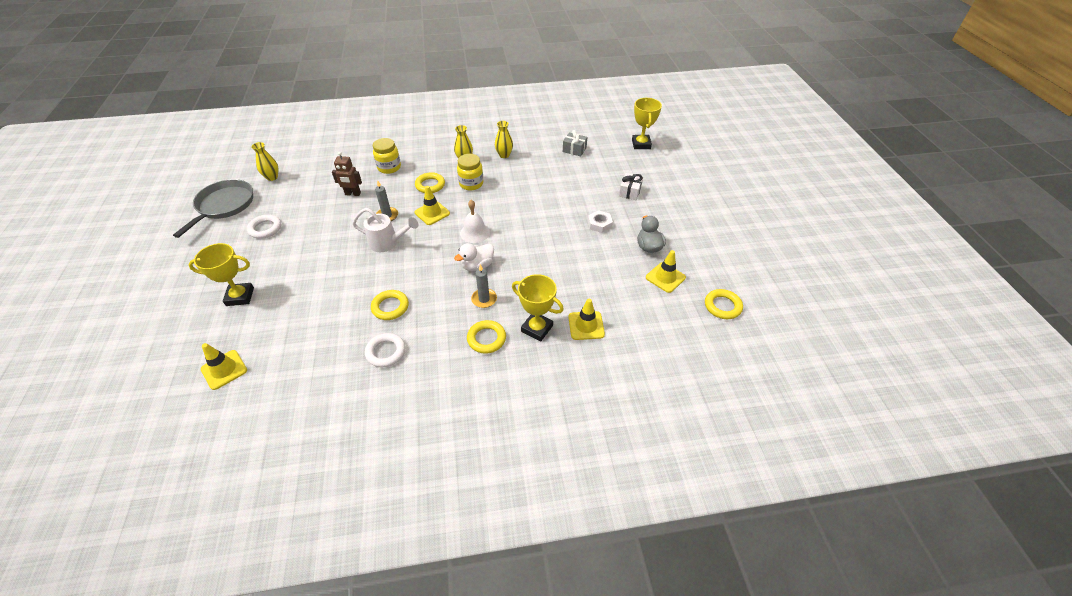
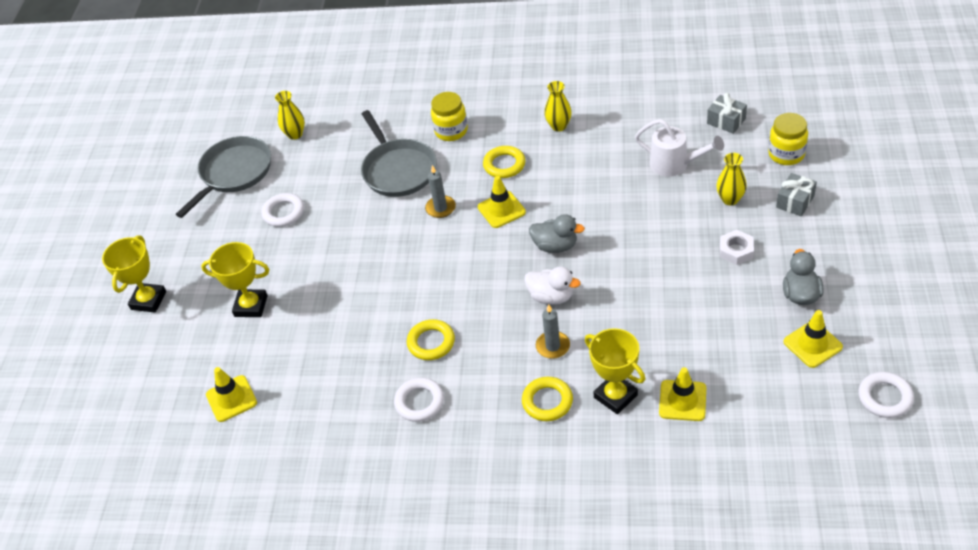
camera: 20 degrees right, 0 degrees up
(353, 194) = (398, 170): brown robot -> grey pan
(388, 243) = (437, 250): white watering can -> white watering can (675, 165)
(471, 184) = (562, 167): yellow jar -> yellow jar (786, 154)
(474, 232) = (555, 246): white bell -> grey duck
(477, 266) = (551, 297): white duck -> white duck turned 135 degrees counterclockwise
(504, 155) = (618, 123): yellow vase -> yellow vase (730, 199)
(630, 192) = (795, 201): white gift -> grey gift
(641, 144) = (834, 119): yellow trophy -> yellow trophy (148, 300)
(722, 306) = (885, 397): yellow ring -> white ring

